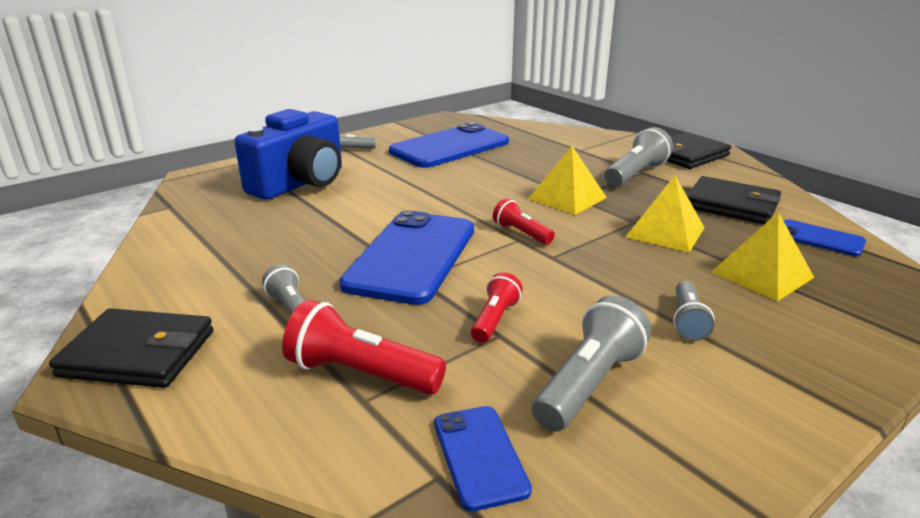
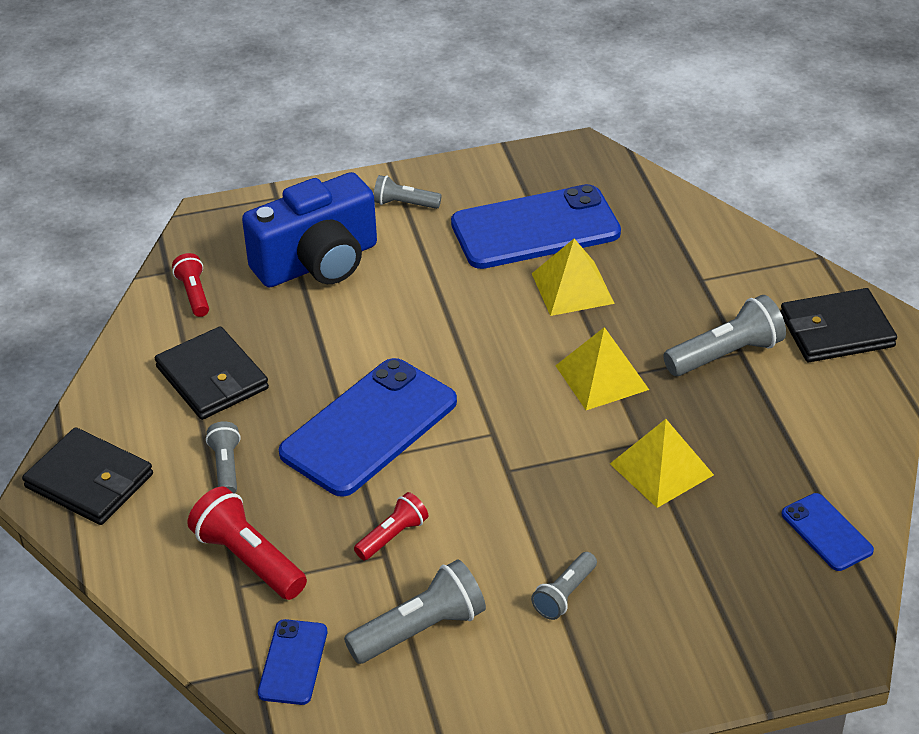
camera: 25 degrees right, 15 degrees up
(521, 233) = (503, 424): red flashlight -> red flashlight (194, 294)
(731, 205) = (787, 447): black wallet -> black wallet (212, 378)
(762, 274) = (701, 562): yellow pyramid -> yellow pyramid (572, 288)

